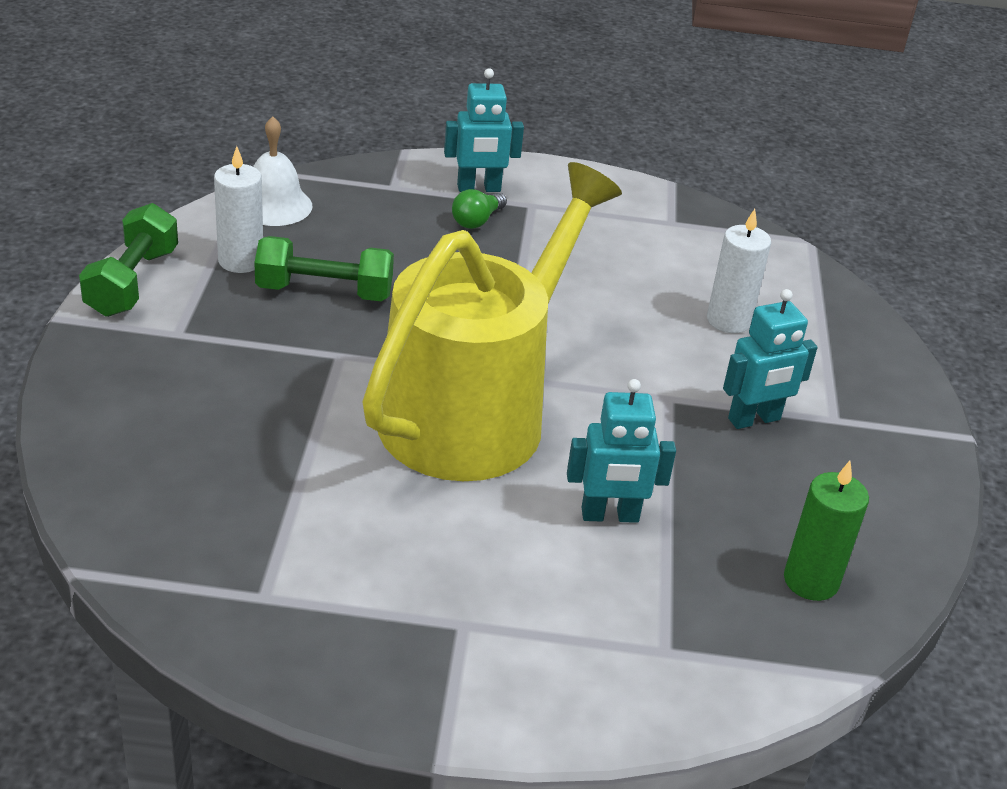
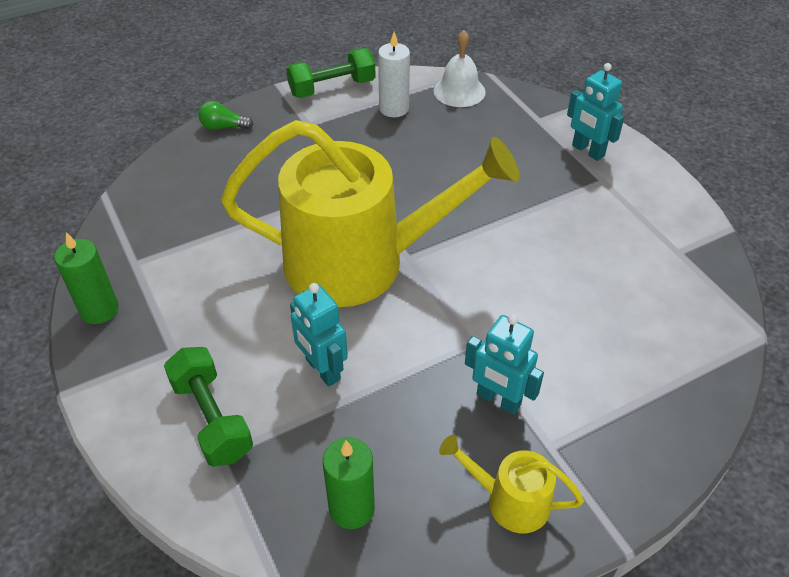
camera: 60 degrees right, 10 degrees up
(320, 665) = (99, 310): none -> green candle
(324, 292) = (403, 150): green dumbbell -> green dumbbell (212, 418)
(477, 221) = (552, 168): green light bulb -> green light bulb (223, 127)
(728, 320) = (598, 335): white candle -> none
(875, 474) = (510, 501): none -> yellow watering can

